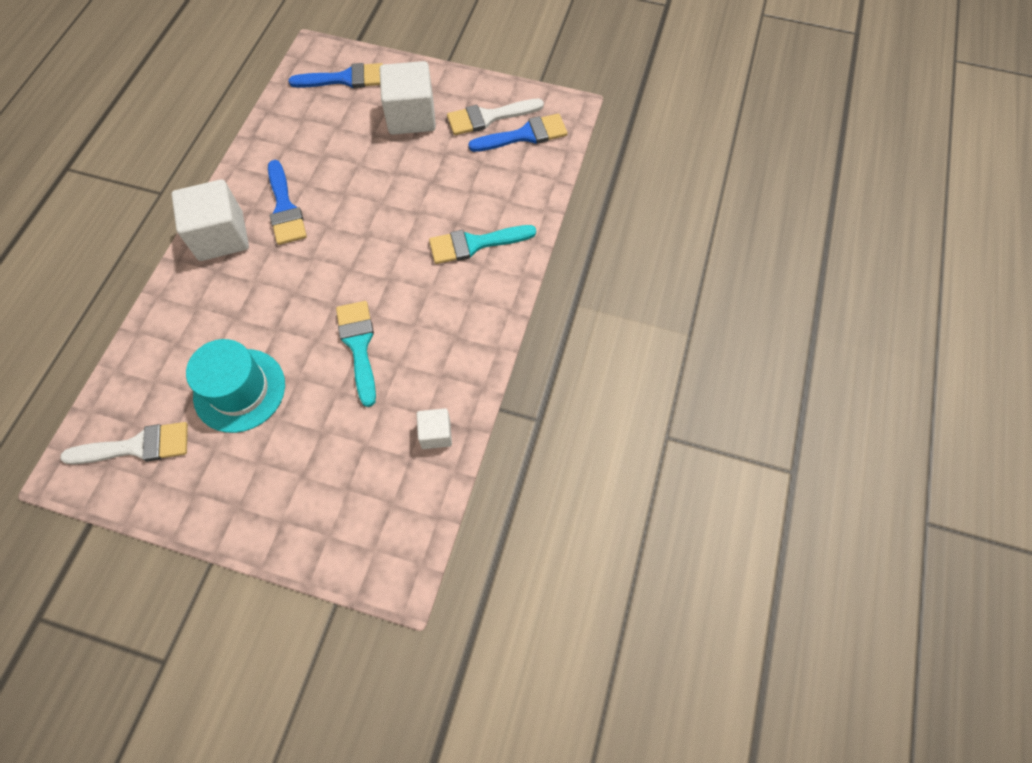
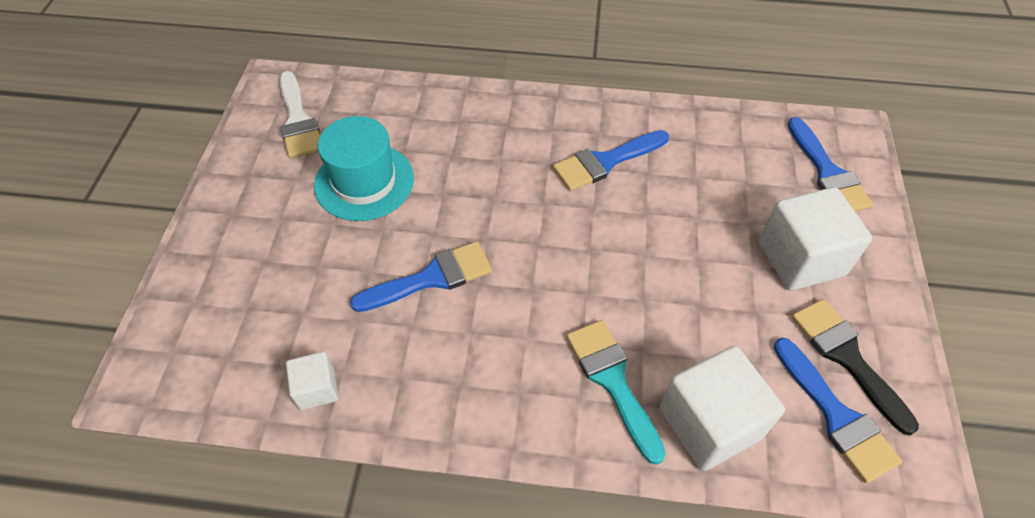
camera: 80 degrees right, 10 degrees down
(221, 236) = (551, 117): white cube -> white cube (709, 423)
(359, 345) = (432, 278): turquoise brush -> blue brush
(488, 117) = (846, 357): white brush -> black brush

